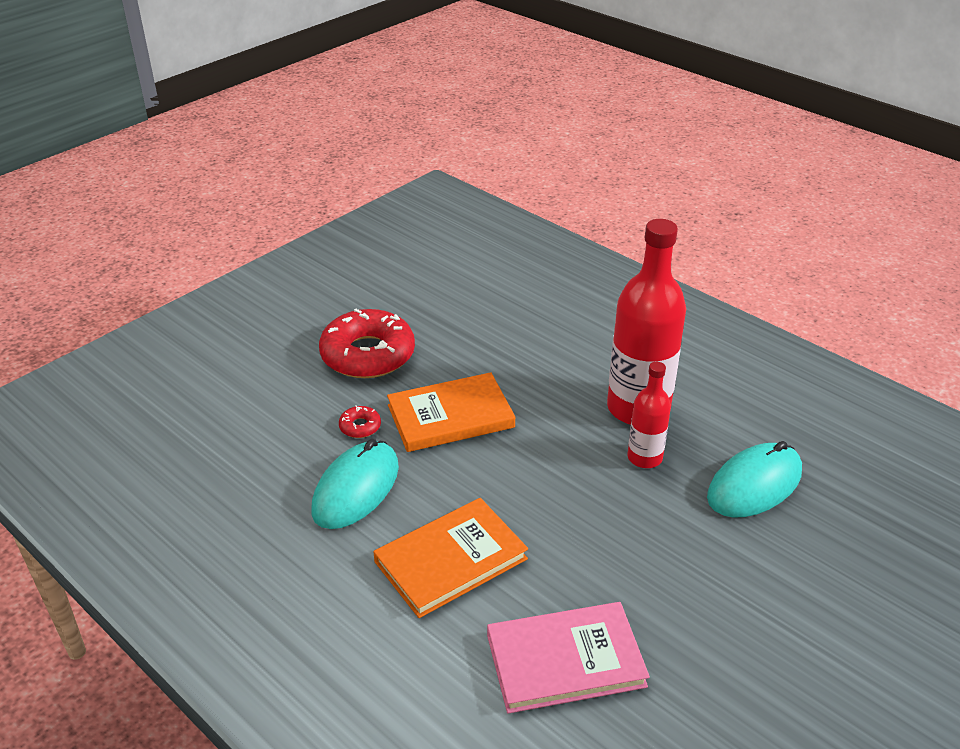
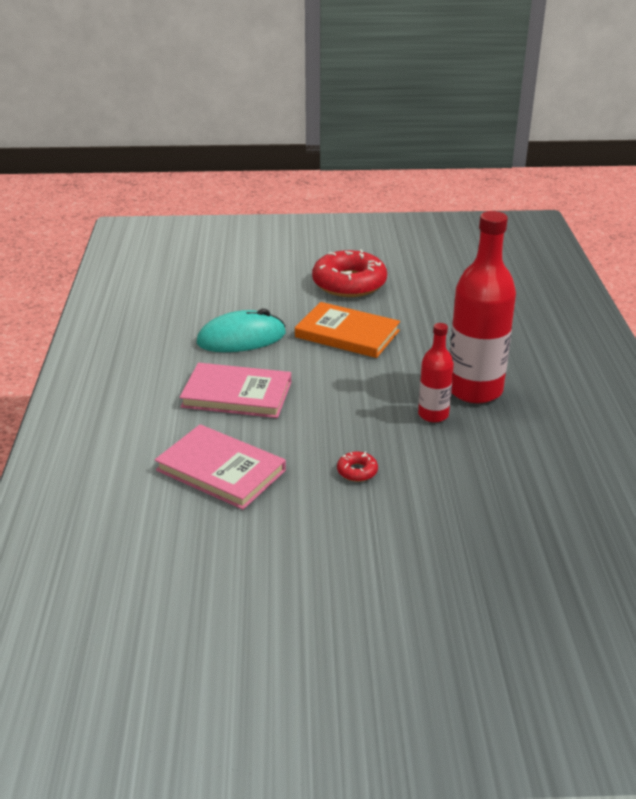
camera: 45 degrees right, 5 degrees down
(360, 426) = (289, 313): red donut -> red donut (357, 471)
(451, 560) = (237, 394): orange book -> pink book
(754, 485) = (485, 468): turquoise mouse -> none

